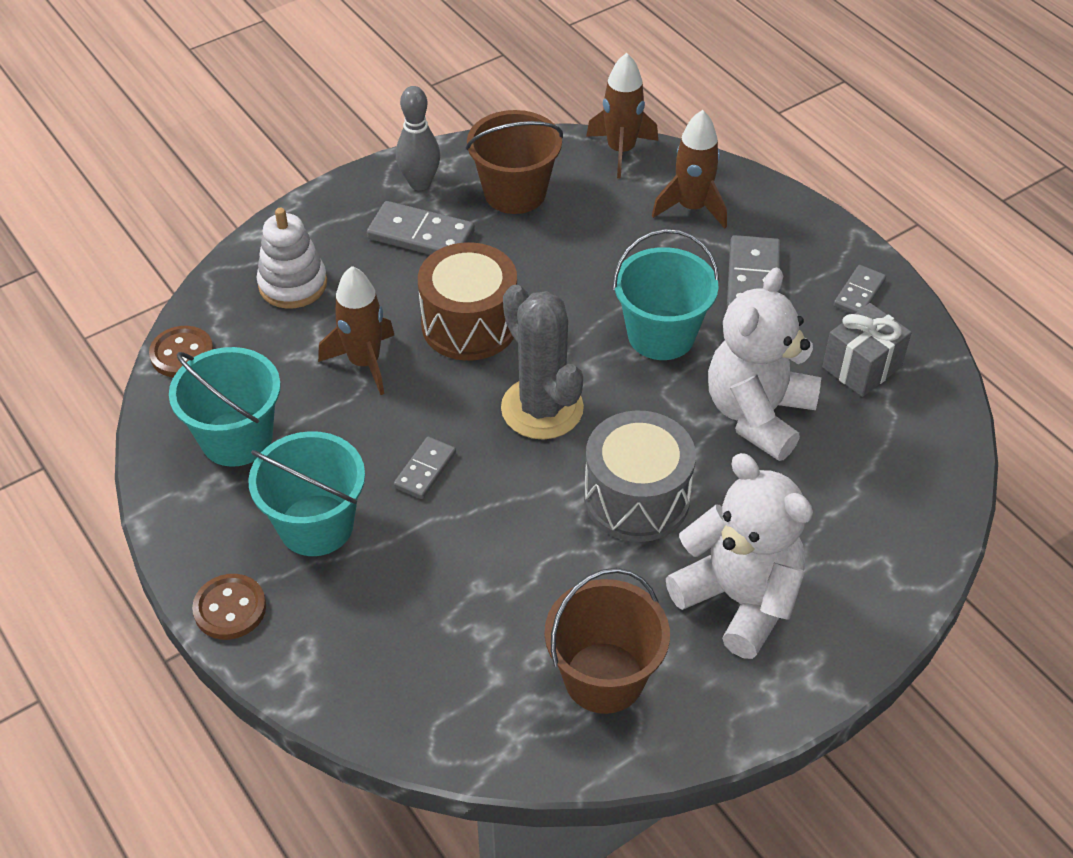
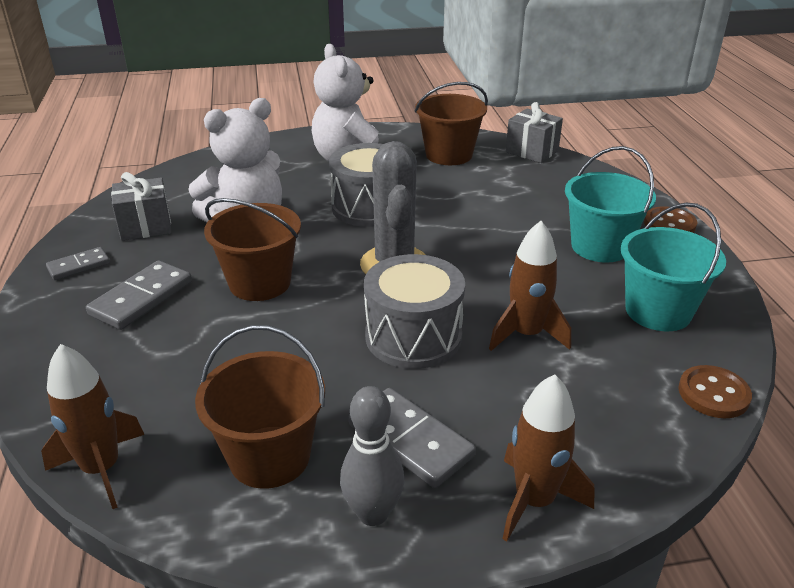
camera: 155 degrees left, 15 degrees down
(293, 284) = (580, 430): white stacking toy -> none
(425, 470) = (506, 254): grey domino -> none
(469, 324) = (413, 336): brown drum -> grey drum
(475, 744) = (532, 151): none -> grey gift
(661, 335) = (260, 283): turquoise bucket -> brown bucket
(692, 207) = (111, 375): brown rocket -> brown rocket (534, 501)

